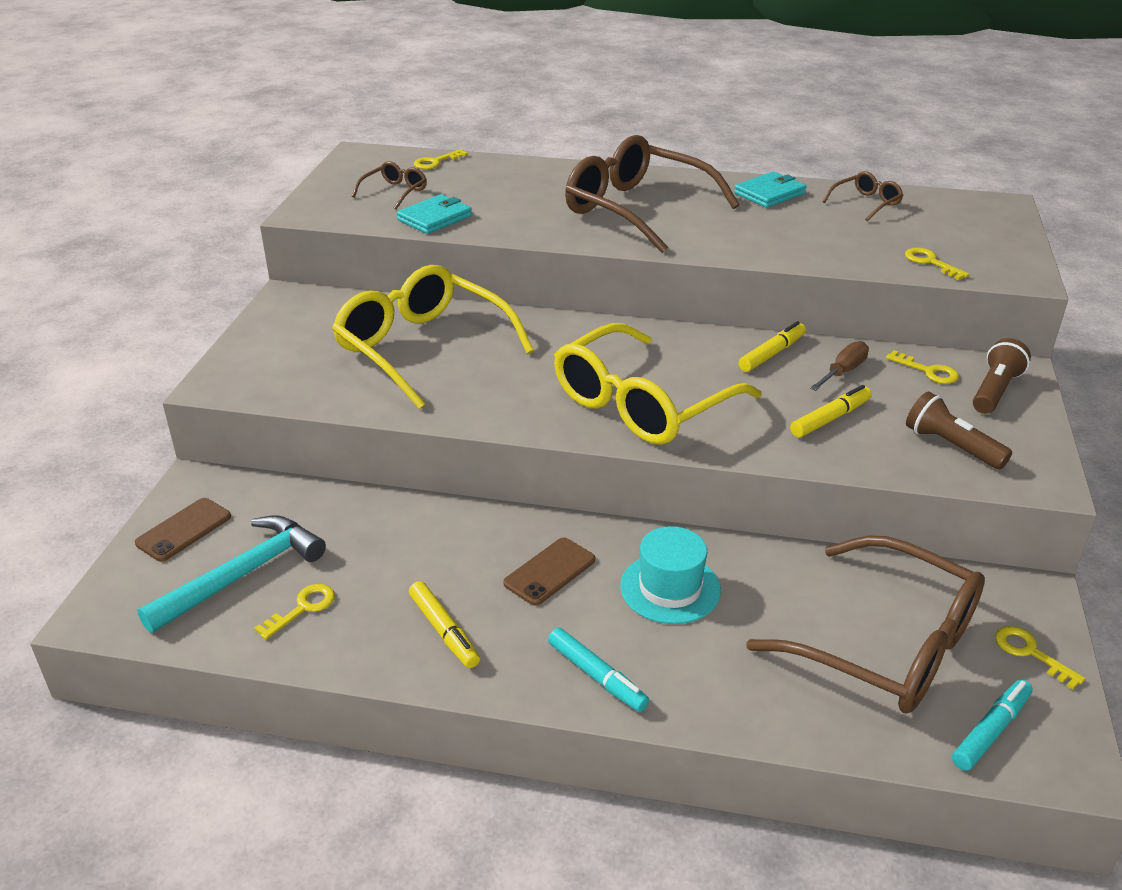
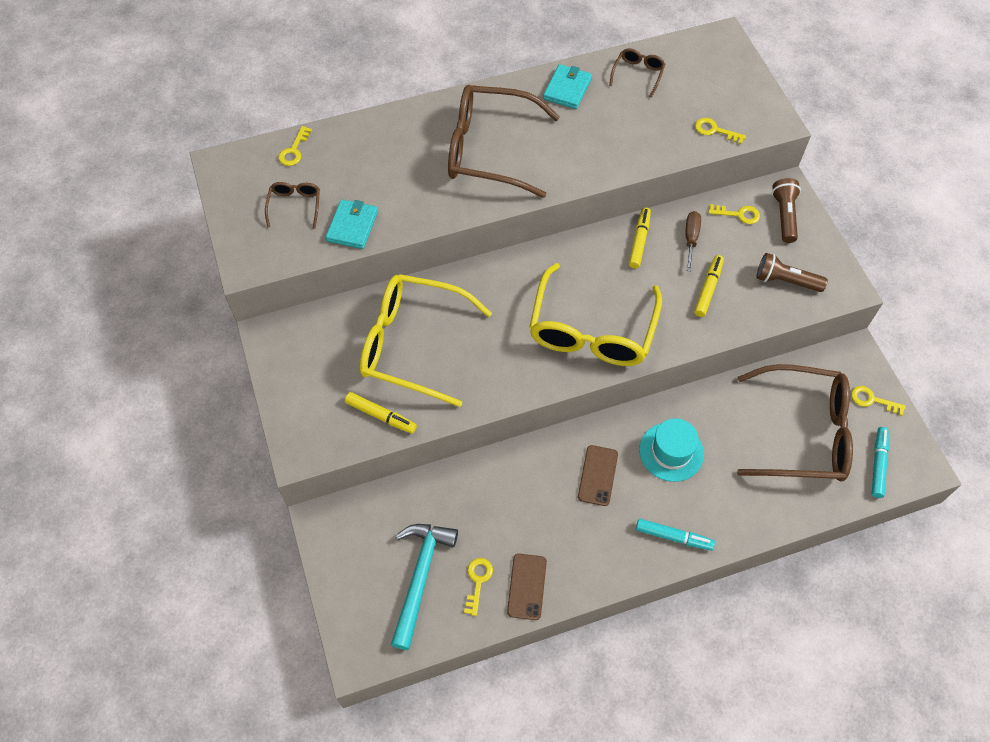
camera: 30 degrees left, 25 degrees up
(184, 530) = (350, 563): brown phone -> brown phone (526, 586)
(444, 631) = (571, 552): yellow marker -> yellow marker (381, 416)

